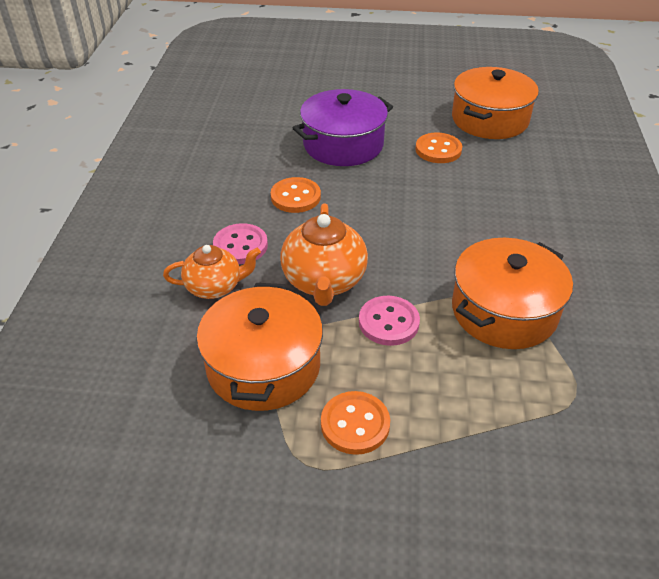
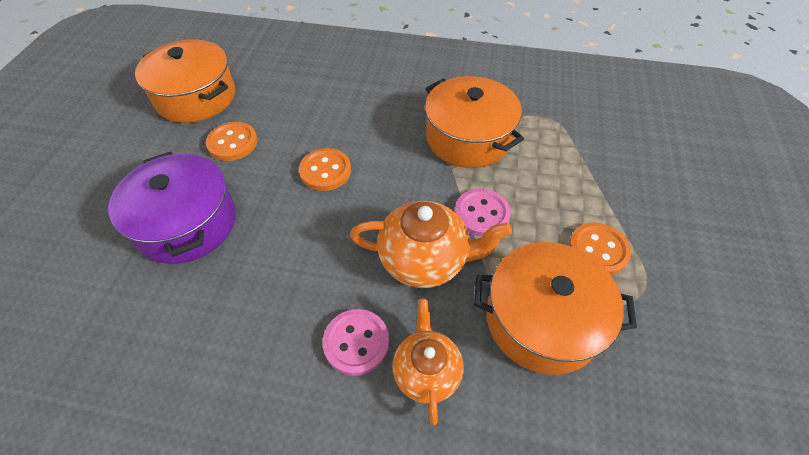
camera: 85 degrees left, 10 degrees up
(295, 197) = (276, 279): orange button -> orange button (325, 171)

